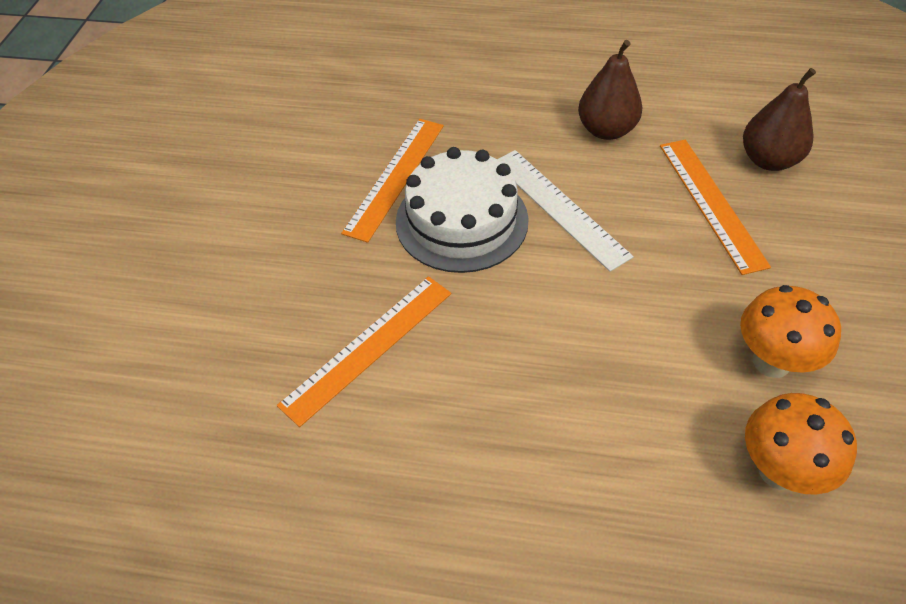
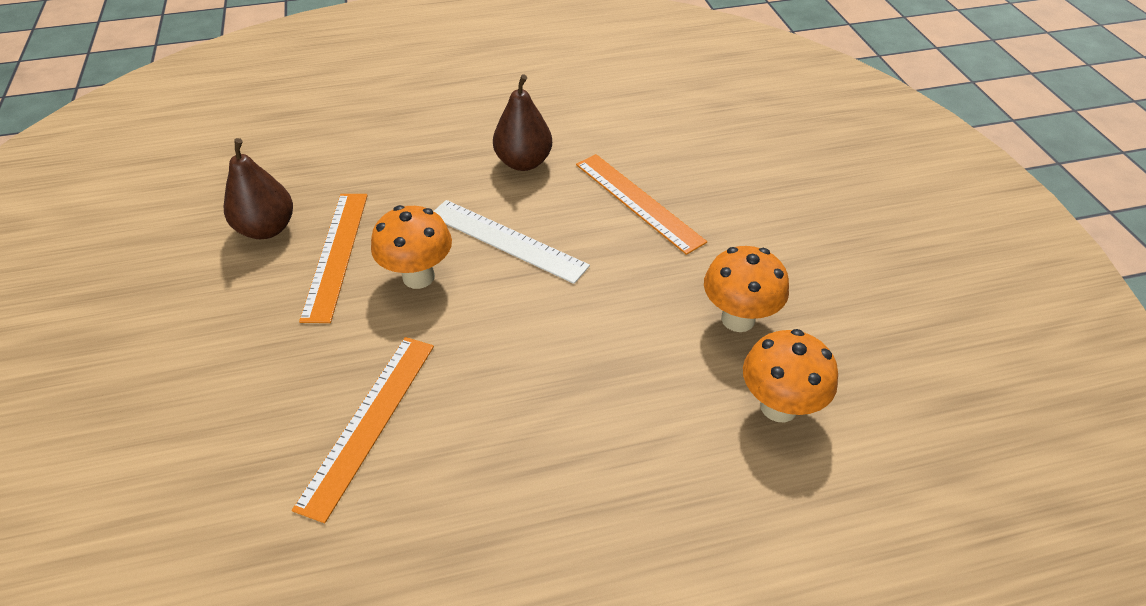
camera: 25 degrees left, 5 degrees down
(461, 221) = (418, 277): white cake -> orange mushroom
(768, 160) = (671, 154): brown pear -> brown pear (267, 229)

